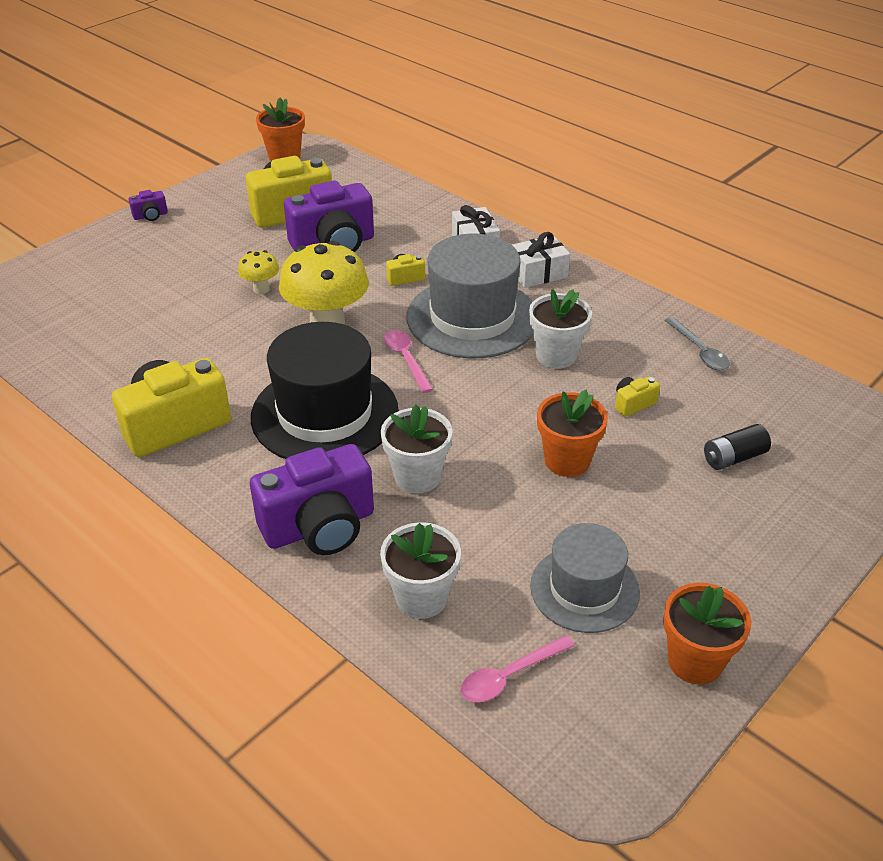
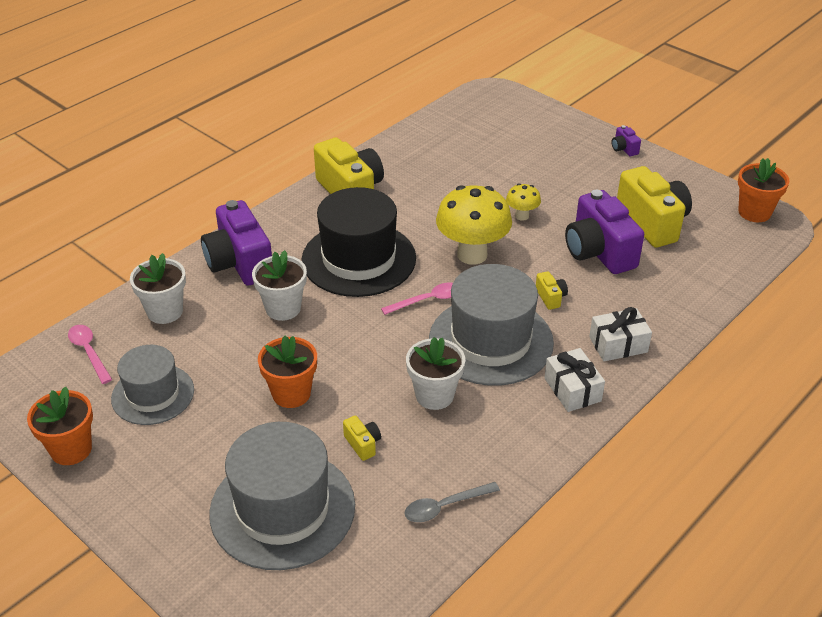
camera: 90 degrees right, 0 degrees up
(733, 458) = (282, 509): black battery -> grey hat

